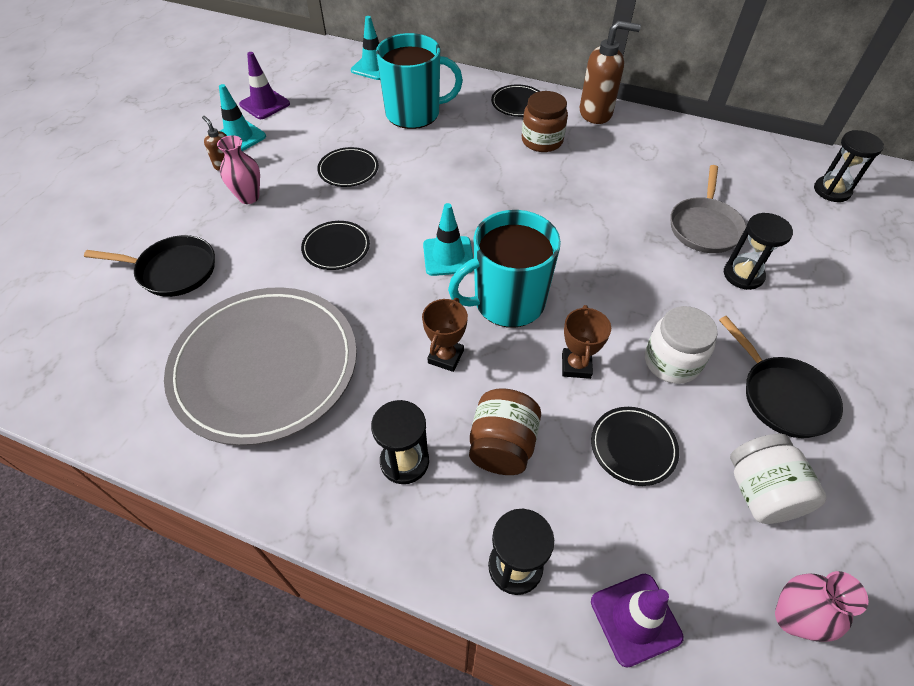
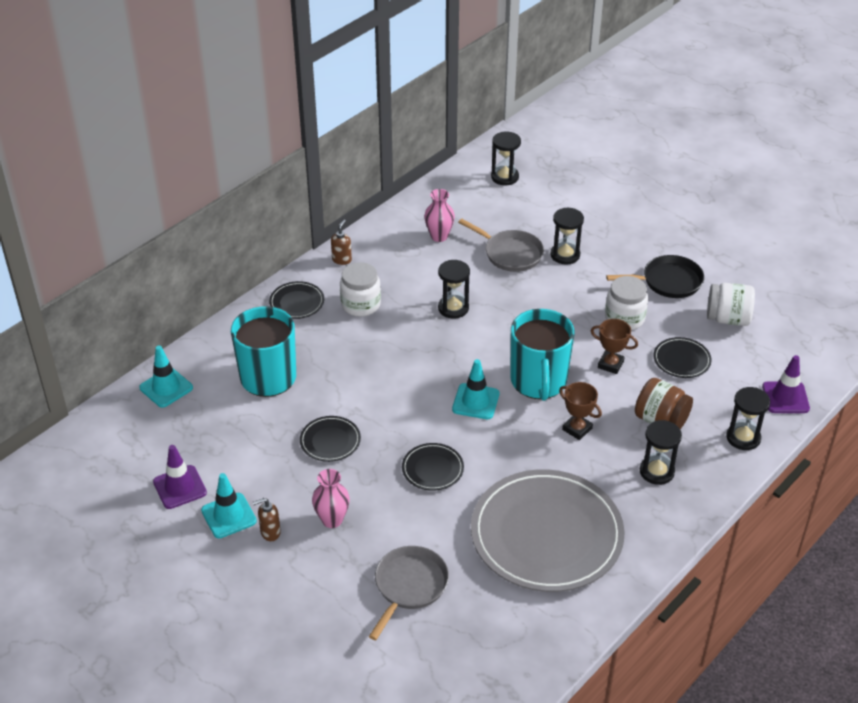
camera: 70 degrees left, 10 degrees down
(173, 270) = (409, 586): black pan -> grey pan
(542, 141) = (360, 304): brown jar -> white jar
(581, 204) = (453, 308): none -> black hourglass
(596, 113) = (342, 259): brown soap dispenser -> brown soap dispenser, size x0.51
(791, 618) = (799, 338): pink vase -> pink vase (439, 236)

